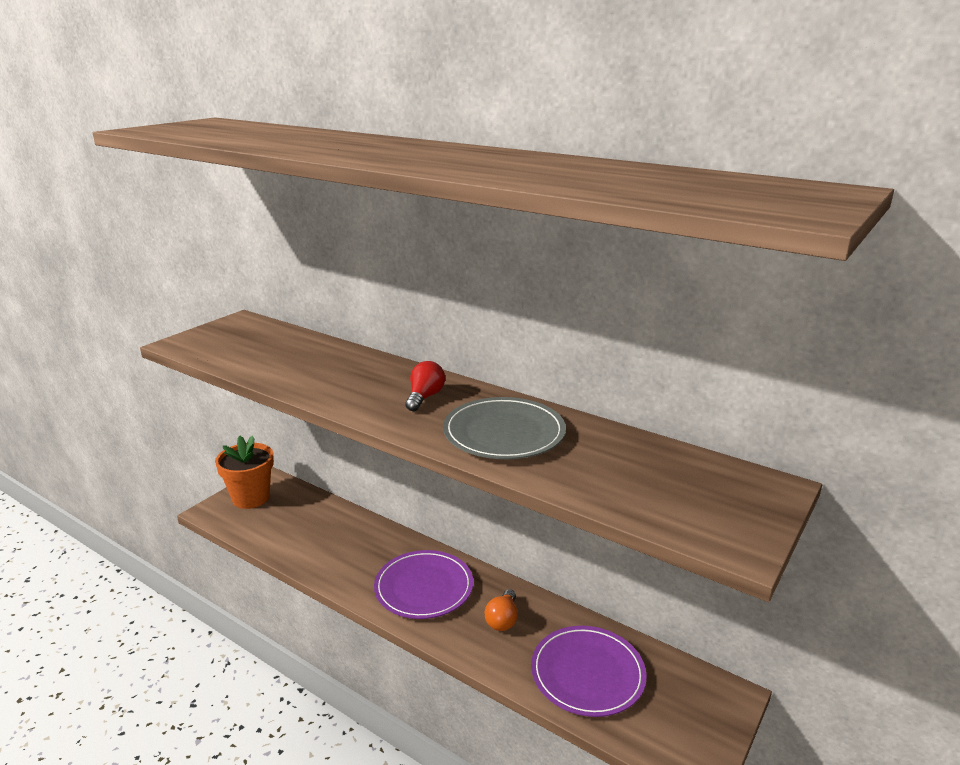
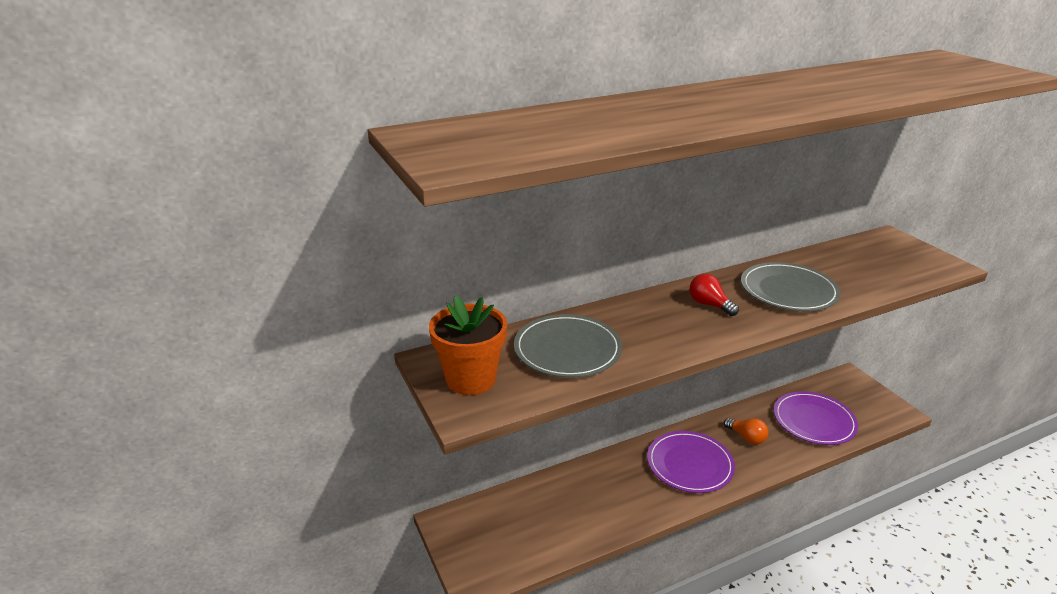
camera: 60 degrees left, 5 degrees up
(251, 498) = (474, 541): orange flower pot -> orange flower pot (470, 379)
(287, 356) = (567, 350): none -> grey plate

